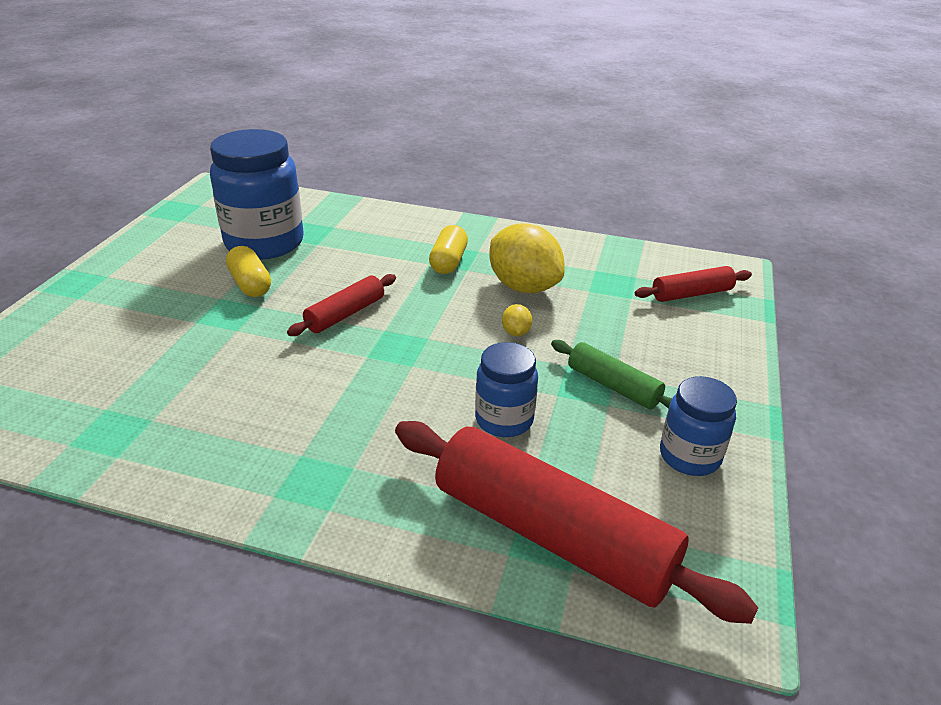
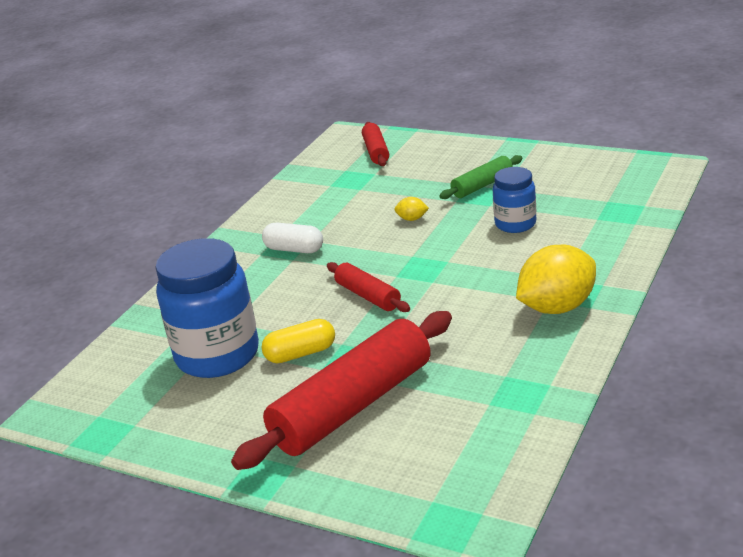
camera: 75 degrees left, 5 degrees down
(448, 262) = (294, 249): yellow capsule -> white capsule
(523, 287) = (347, 215): yellow lemon -> yellow lemon (557, 307)
(552, 534) = (618, 210): red rolling pin -> red rolling pin (352, 406)
(689, 456) = (552, 166): blue jar -> none

